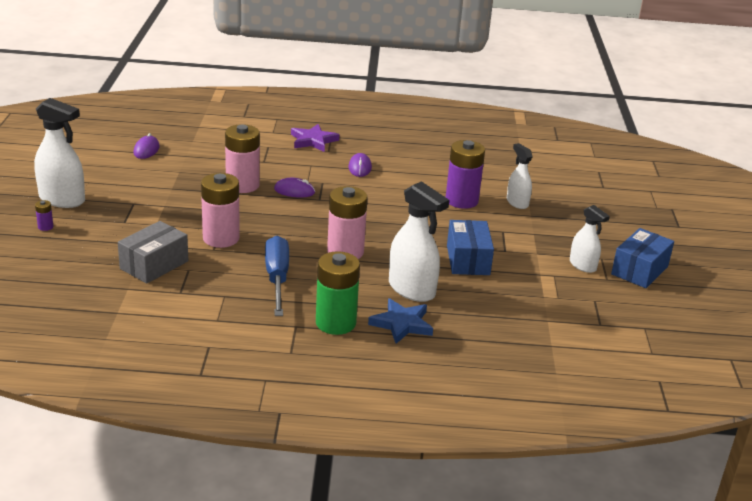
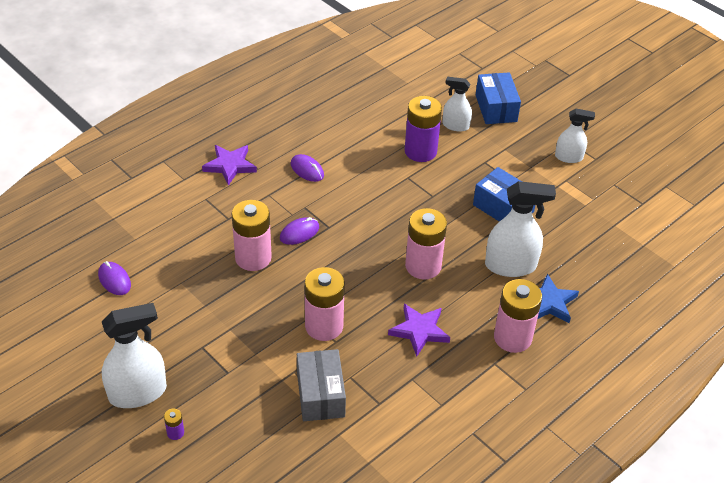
camera: 45 degrees left, 15 degrees up
(277, 278) = (419, 331): blue screwdriver -> purple star
(335, 323) = (512, 338): green battery -> pink battery
(639, 270) = (601, 135): blue box -> blue box (496, 108)

